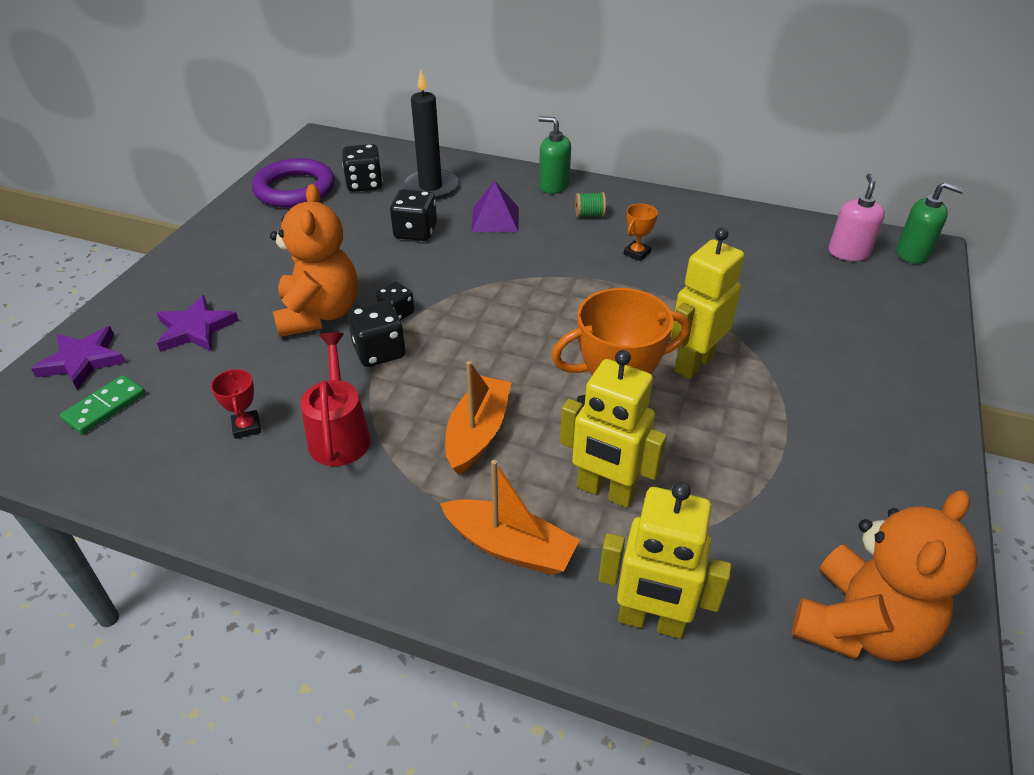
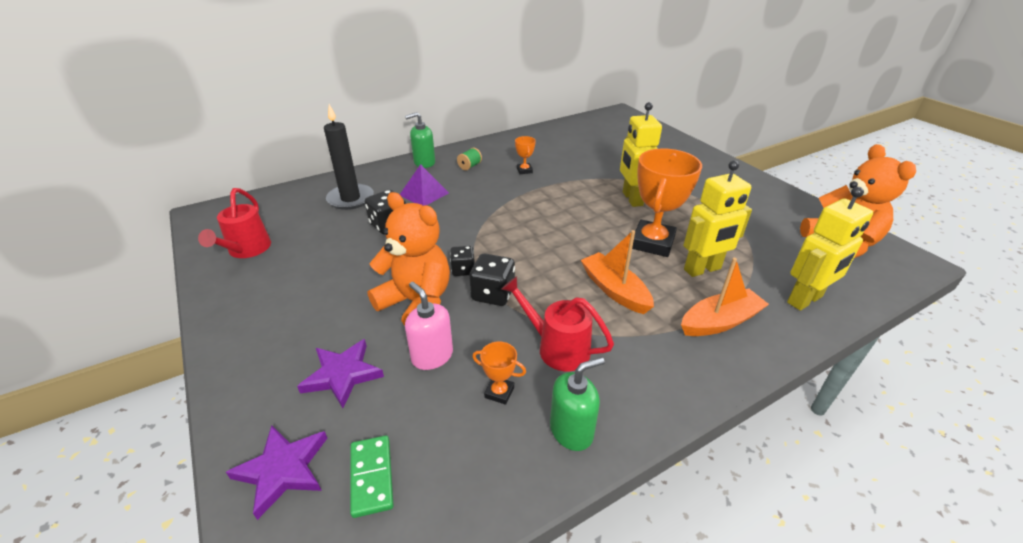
camera: 50 degrees left, 5 degrees down
(246, 427) = (499, 392): red trophy -> orange trophy
(295, 189) = (246, 250): purple ring -> red watering can
(364, 184) = (299, 220): black dice -> none
(848, 253) = (600, 126): pink soap dispenser -> pink soap dispenser (432, 356)
(912, 253) = (619, 116): green soap dispenser -> green soap dispenser (571, 430)

